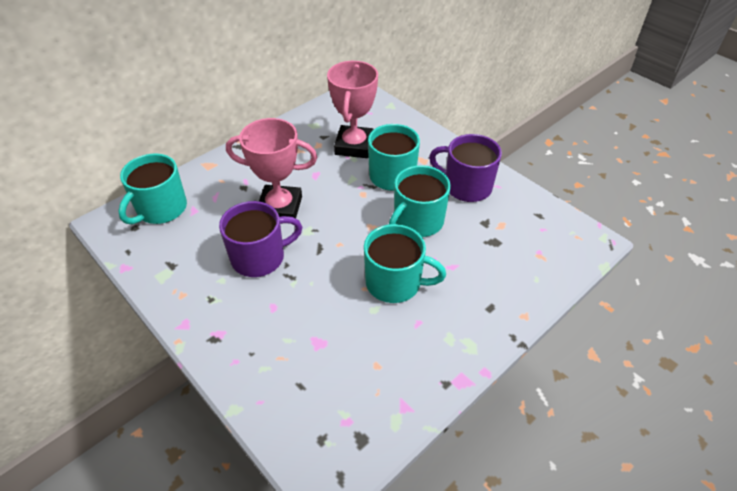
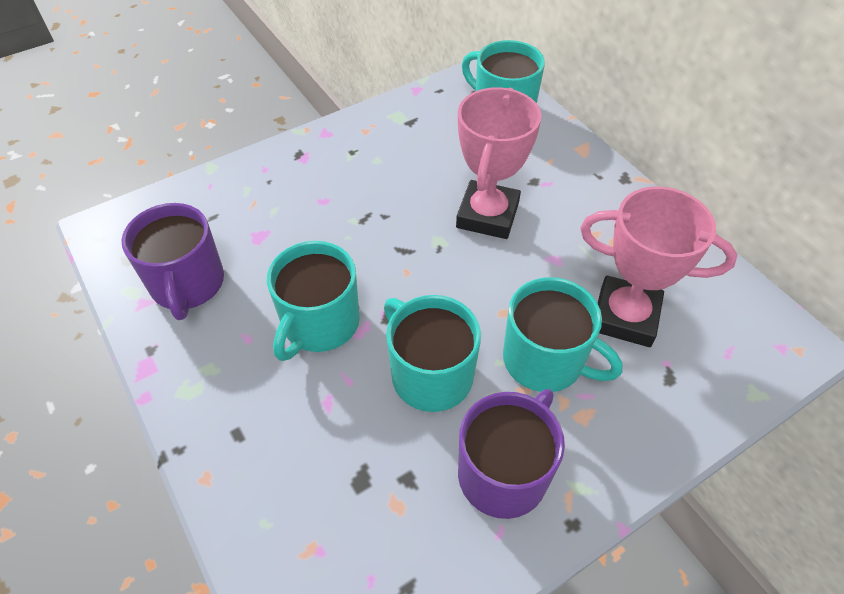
camera: 100 degrees right, 5 degrees up
(260, 257) = (402, 192): purple mug -> purple mug (187, 284)

